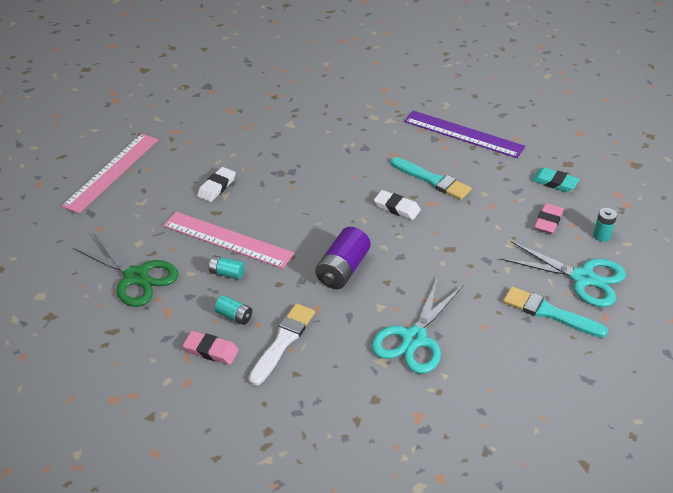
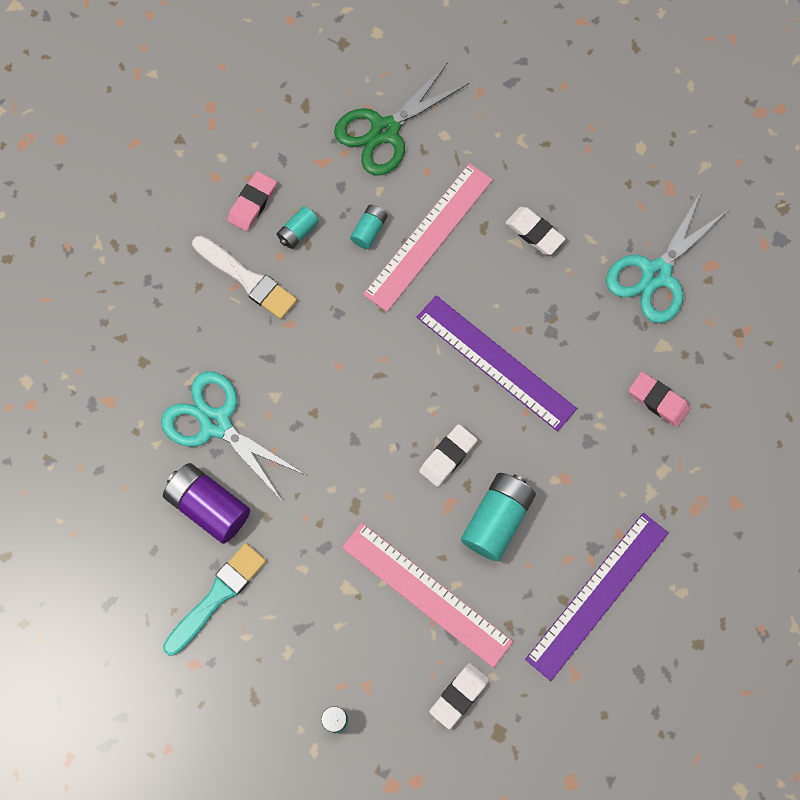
camera: 100 degrees right, 30 degrees up
(112, 172) = (589, 106): pink ruler -> pink ruler (426, 594)
(320, 194) = (496, 362): none -> purple ruler
(343, 269) = (346, 365): purple battery -> purple battery (208, 506)
(432, 180) = (497, 519): turquoise brush -> turquoise battery
(548, 221) = (379, 656): pink eraser -> pink eraser (658, 401)
(554, 182) = (459, 696): turquoise eraser -> white eraser
(583, 278) = (264, 661): turquoise scissors -> turquoise scissors (656, 274)

